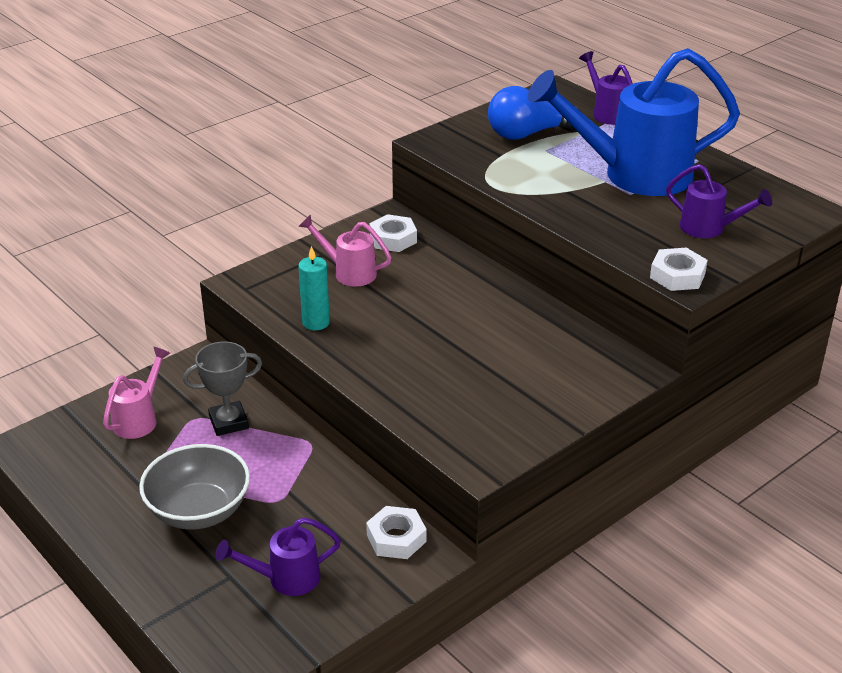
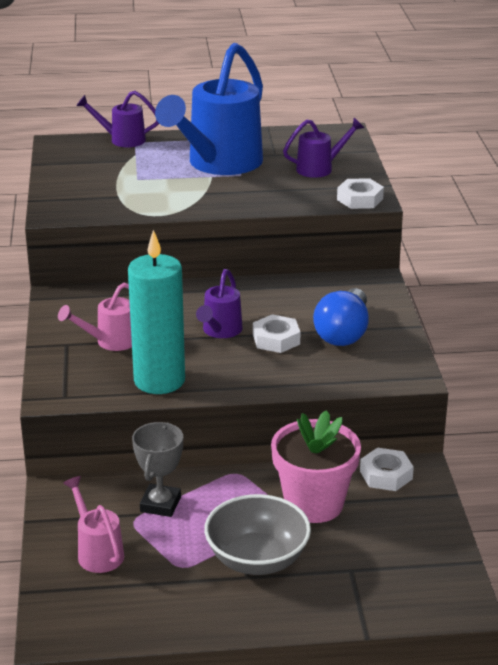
camera: 55 degrees left, 5 degrees down
(285, 579) = (380, 543): purple watering can -> purple watering can (220, 331)
(308, 510) = (314, 504): none -> pink flower pot
(316, 322) = (159, 381): turquoise candle -> turquoise candle, size x1.91
(393, 239) = (91, 306): white nut -> white nut (276, 339)
(528, 134) = (104, 176): blue light bulb -> blue light bulb (343, 333)

